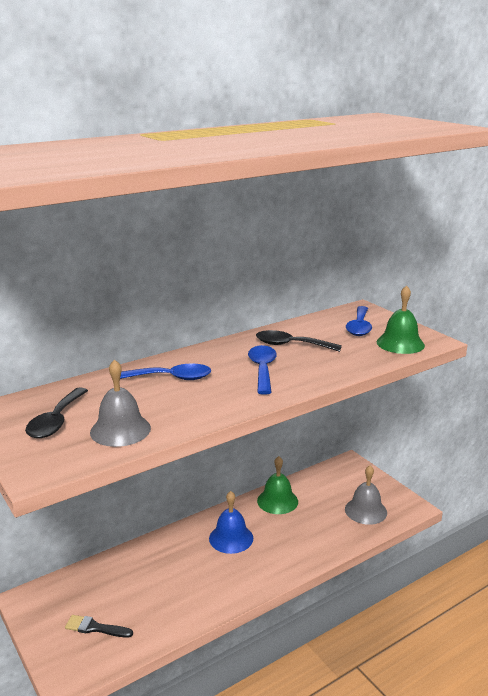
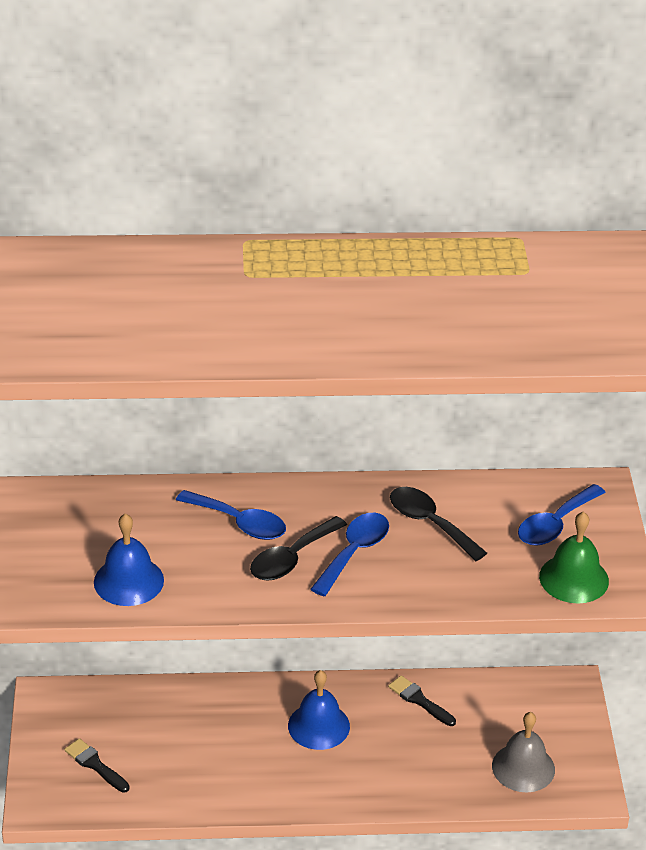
camera: 30 degrees right, 15 degrees up
(56, 421) = (75, 540): black spoon -> black spoon (291, 558)
(120, 430) = (128, 581): grey bell -> blue bell
(277, 501) = (419, 700): green bell -> black brush

